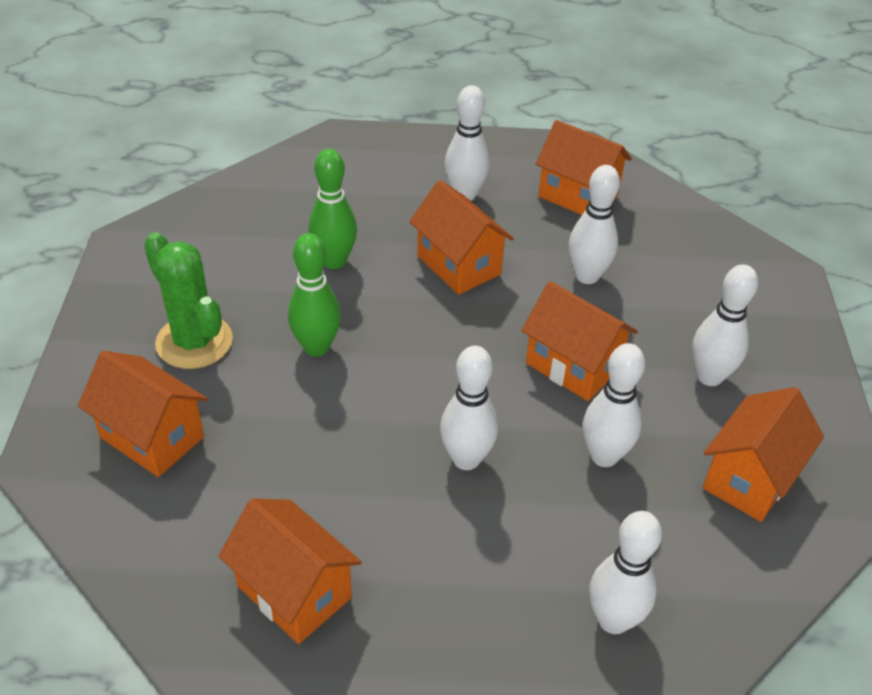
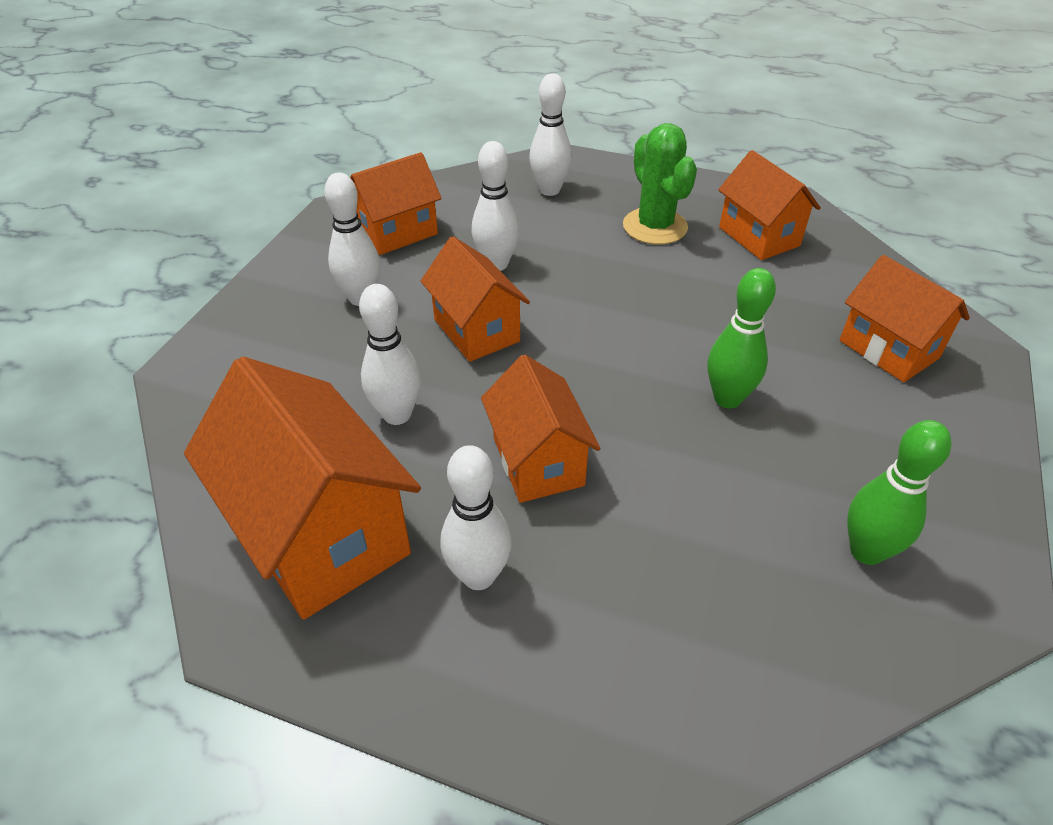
camera: 160 degrees left, 0 degrees up
(194, 342) = (864, 432): green cactus -> green cactus (655, 227)
(334, 261) = (694, 502): green bowling pin -> green bowling pin (866, 551)
(466, 459) = (609, 283): white bowling pin -> none
(578, 196) = (320, 534): orange house -> orange house, size x1.61

